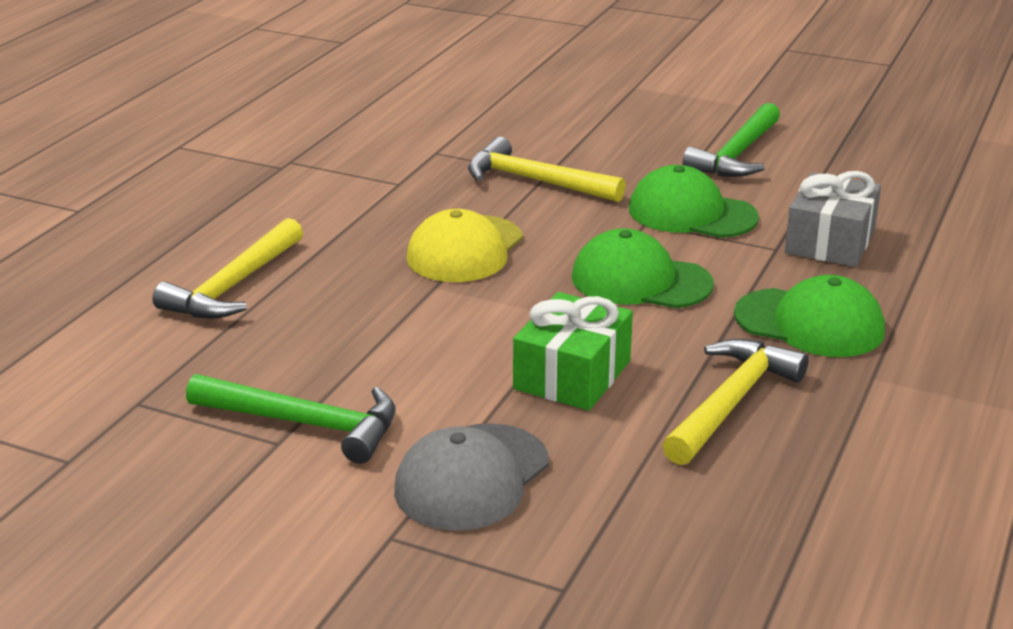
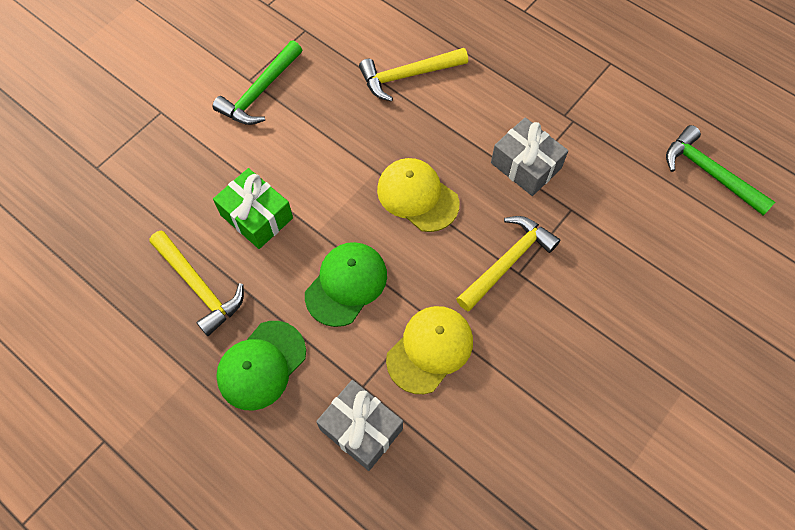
camera: 105 degrees right, 35 degrees up
(234, 286) = (408, 76): yellow hammer -> yellow hammer turned 60 degrees counterclockwise
(378, 184) = (526, 165): none -> grey gift
(472, 477) = (188, 150): grey cap -> none
(692, 213) = (430, 349): green cap -> yellow cap
(737, 155) = (523, 423): green hammer -> green hammer (709, 173)

